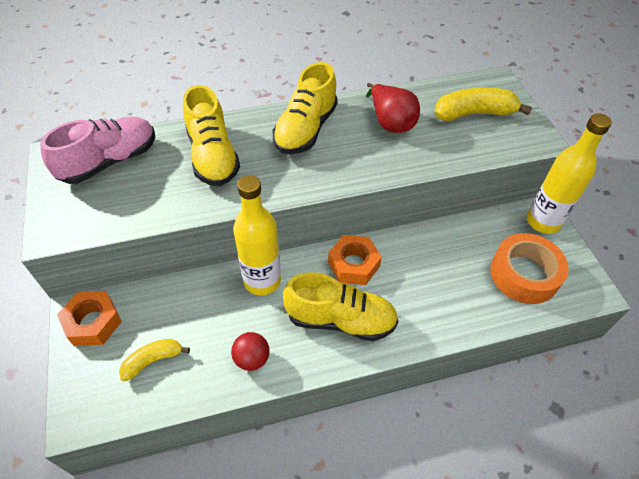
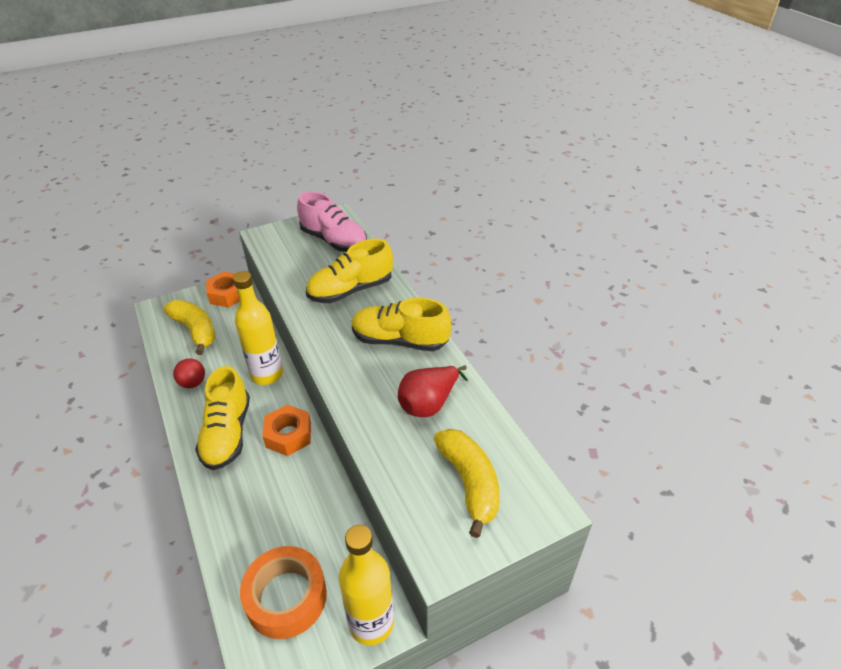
camera: 80 degrees right, 10 degrees down
(153, 361) = (195, 330): yellow banana -> yellow banana, size x1.67

